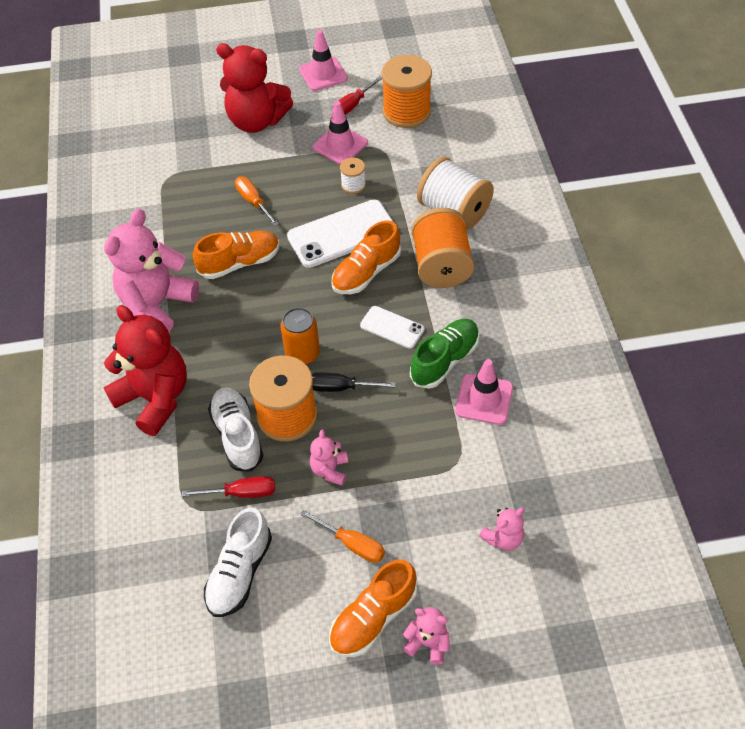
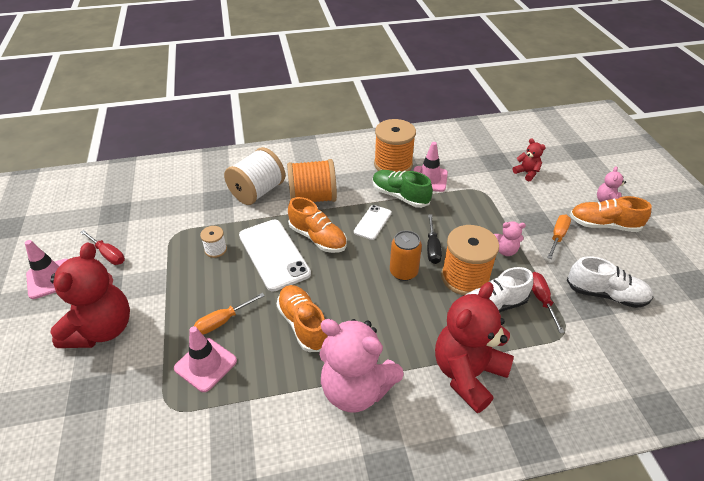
camera: 95 degrees left, 10 degrees down
(340, 145) = (161, 261): pink traffic cone -> pink traffic cone (205, 364)
(373, 618) = (603, 225): orange shoe -> orange shoe turned 150 degrees clockwise
(406, 112) = (132, 219): orange spool -> orange spool (393, 164)
(503, 538) = (526, 173): pink teddy bear -> red teddy bear

